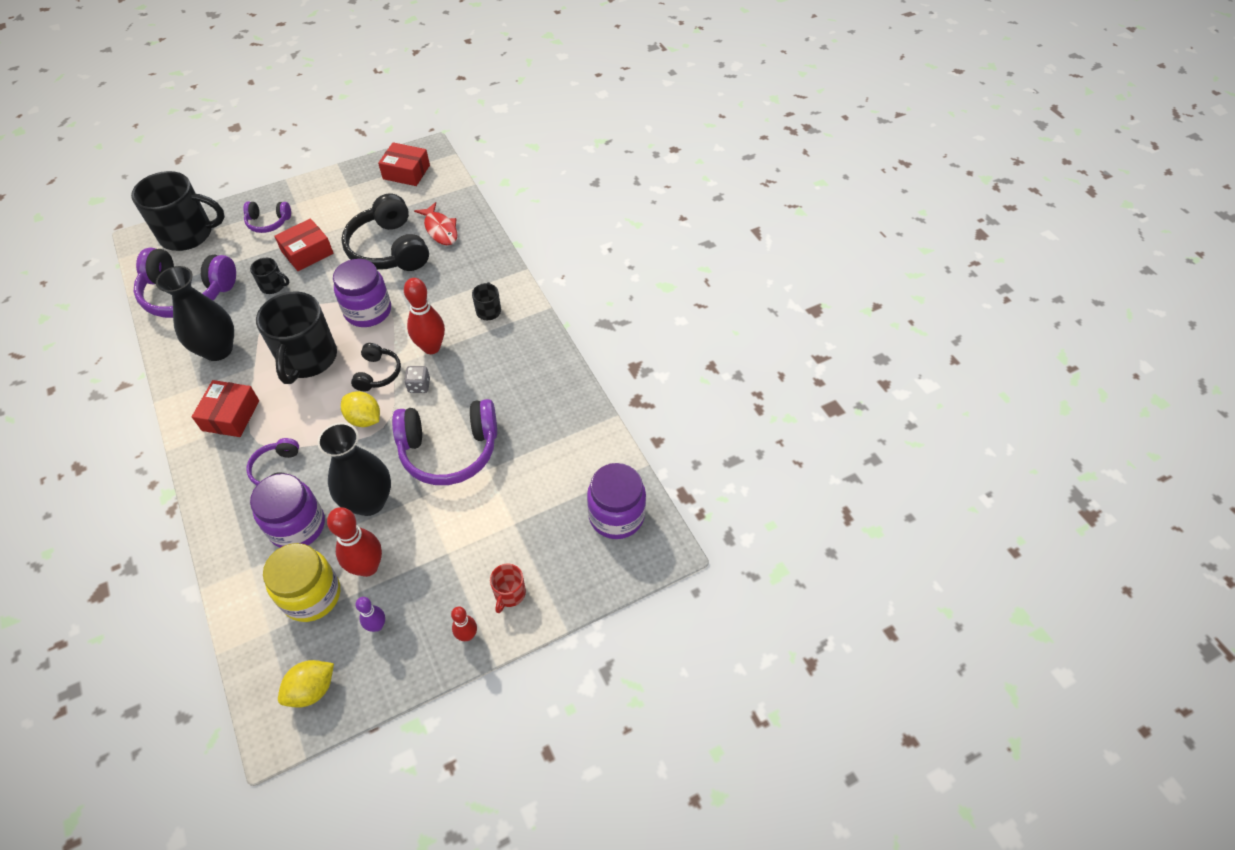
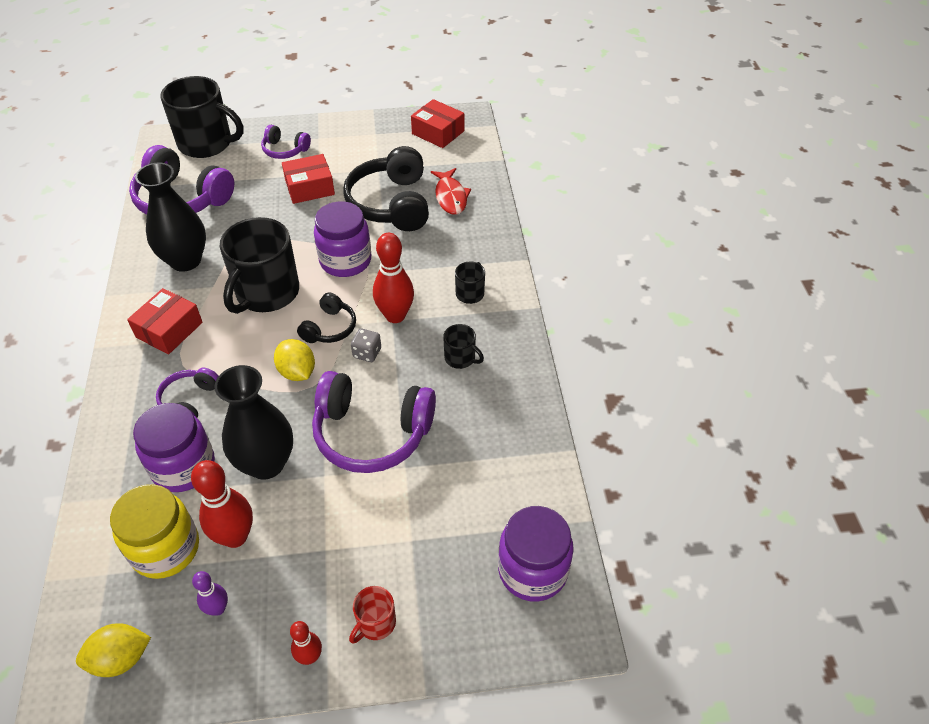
camera: 20 degrees right, 5 degrees down
(273, 286) = (264, 212): black mug -> black mug (460, 358)

